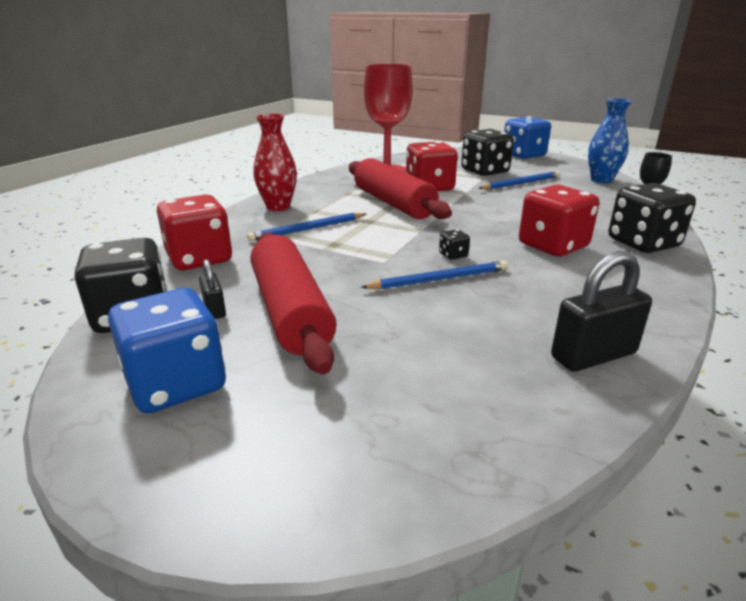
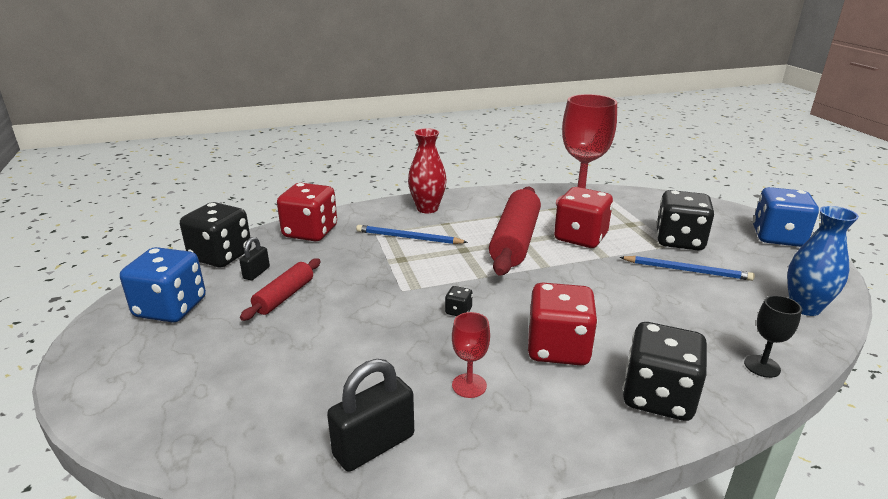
camera: 45 degrees right, 0 degrees up
(291, 311) = (284, 296): red rolling pin -> red rolling pin, size x0.55
(439, 279) = (406, 325): blue pencil -> none
(558, 289) = (469, 385): none -> red goblet
(593, 355) = (374, 445): black padlock -> black padlock turned 60 degrees counterclockwise

